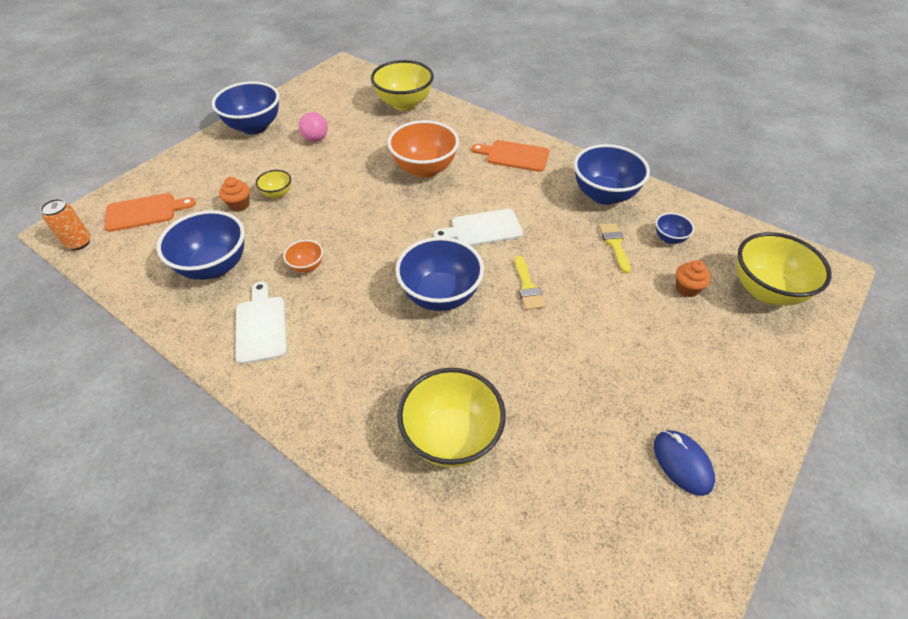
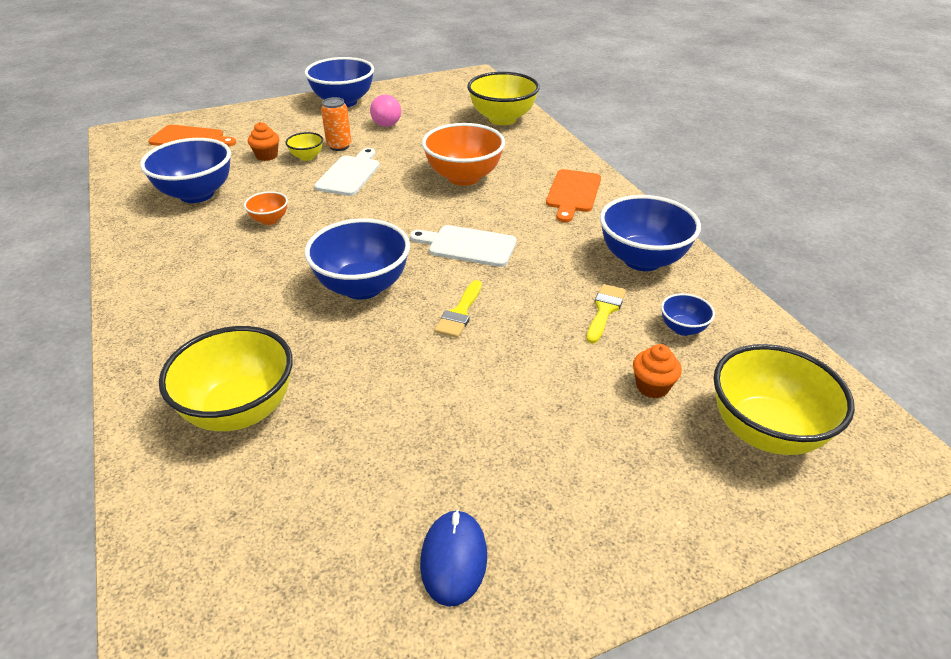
camera: 30 degrees right, 10 degrees down
(79, 243) = (121, 145): orange can -> orange can (339, 146)
(261, 326) = (183, 251): white cutting board -> white cutting board (349, 174)
(514, 156) = (573, 193): orange cutting board -> orange cutting board turned 120 degrees counterclockwise

